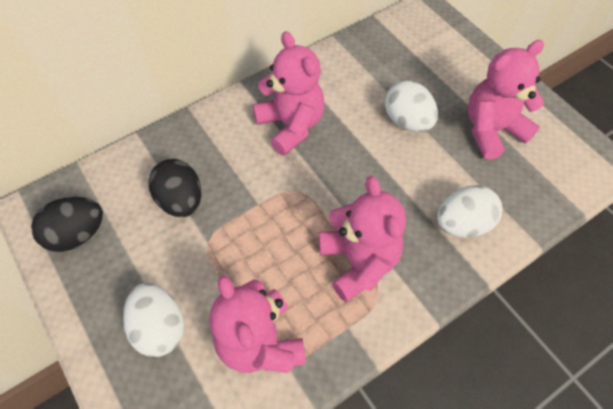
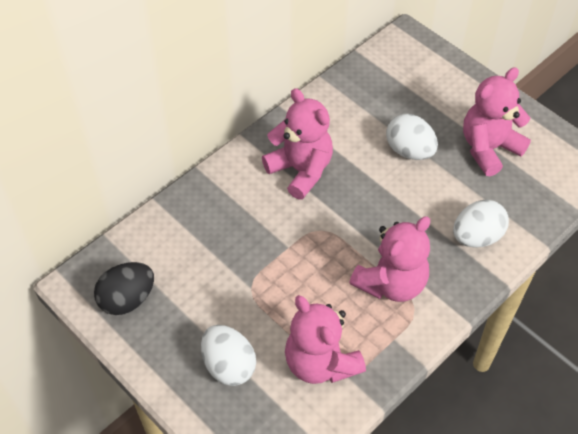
camera: 10 degrees left, 5 degrees down
(181, 200) = (215, 254): black egg -> none
(358, 261) = (391, 283): pink teddy bear -> pink teddy bear turned 75 degrees clockwise

